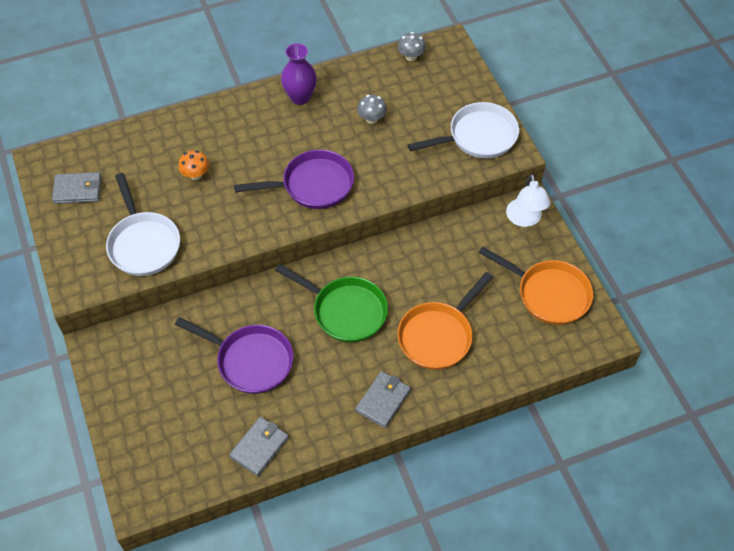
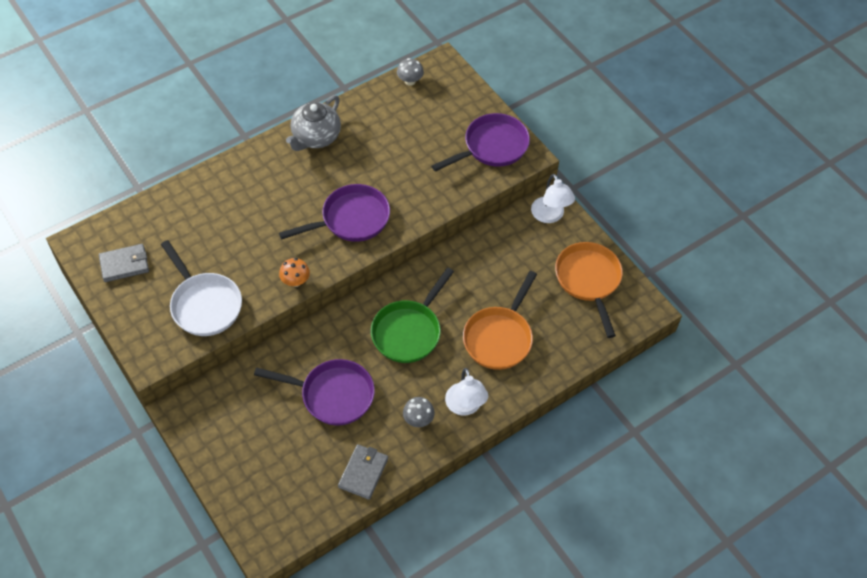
camera: 15 degrees left, 0 degrees up
(195, 174) = (236, 229): orange mushroom -> orange mushroom (295, 281)
(300, 97) = (316, 137): purple vase -> grey teapot
(345, 311) = (408, 331): green pan -> green pan turned 105 degrees clockwise
(371, 118) = (389, 146): grey mushroom -> grey mushroom (418, 419)
(383, 400) = (465, 406): grey wallet -> white lamp
(478, 137) = (492, 147): white pan -> purple pan
(549, 294) = (588, 280): orange pan -> orange pan turned 120 degrees counterclockwise

